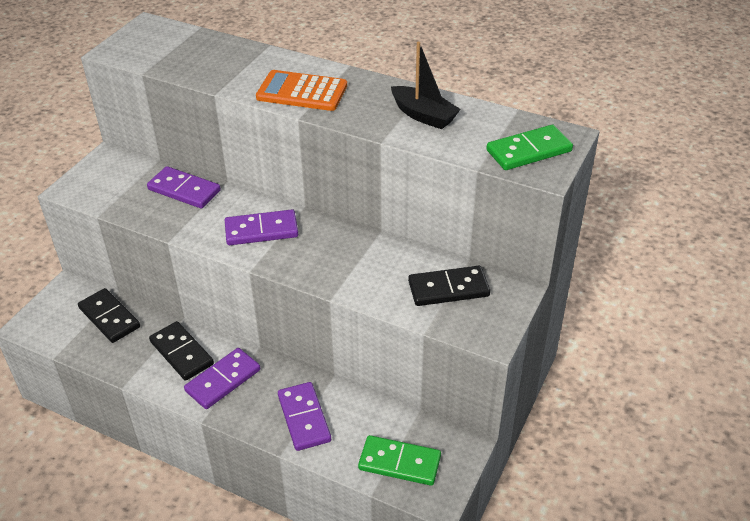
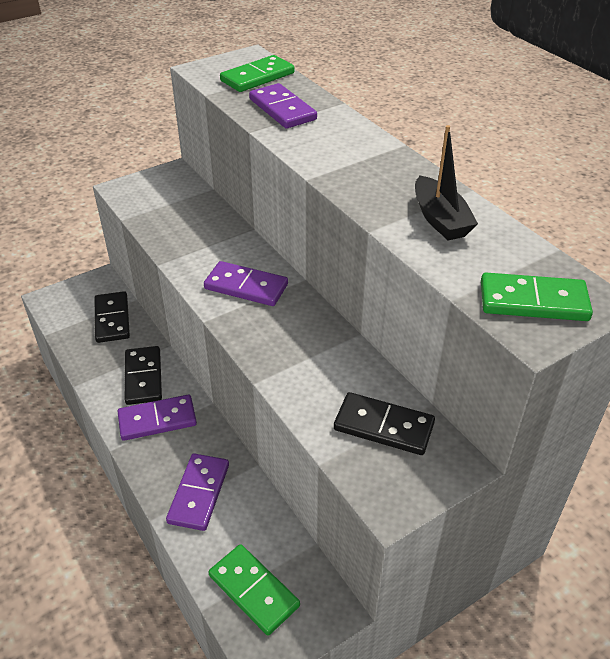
camera: 30 degrees right, 0 degrees up
(174, 43) = (257, 77): none -> green domino
(184, 190) = (210, 223): purple domino -> purple domino (282, 109)
(302, 92) = (333, 155): orange calculator -> none

